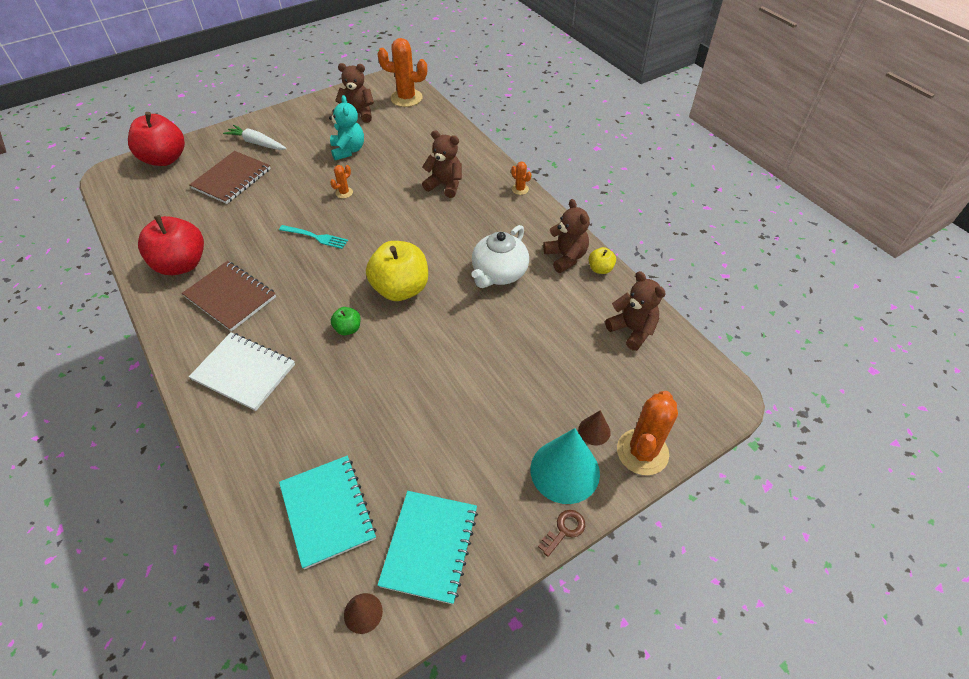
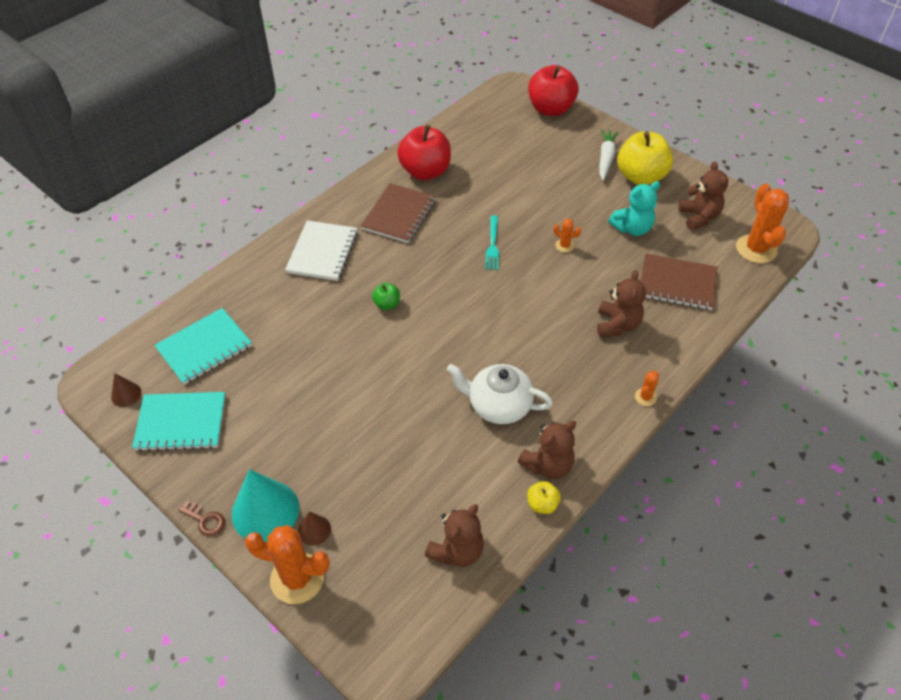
camera: 75 degrees right, 0 degrees up
(232, 179) = (545, 161): brown notebook -> brown notebook (677, 283)
(401, 289) = (448, 328): yellow apple -> yellow apple (640, 176)

